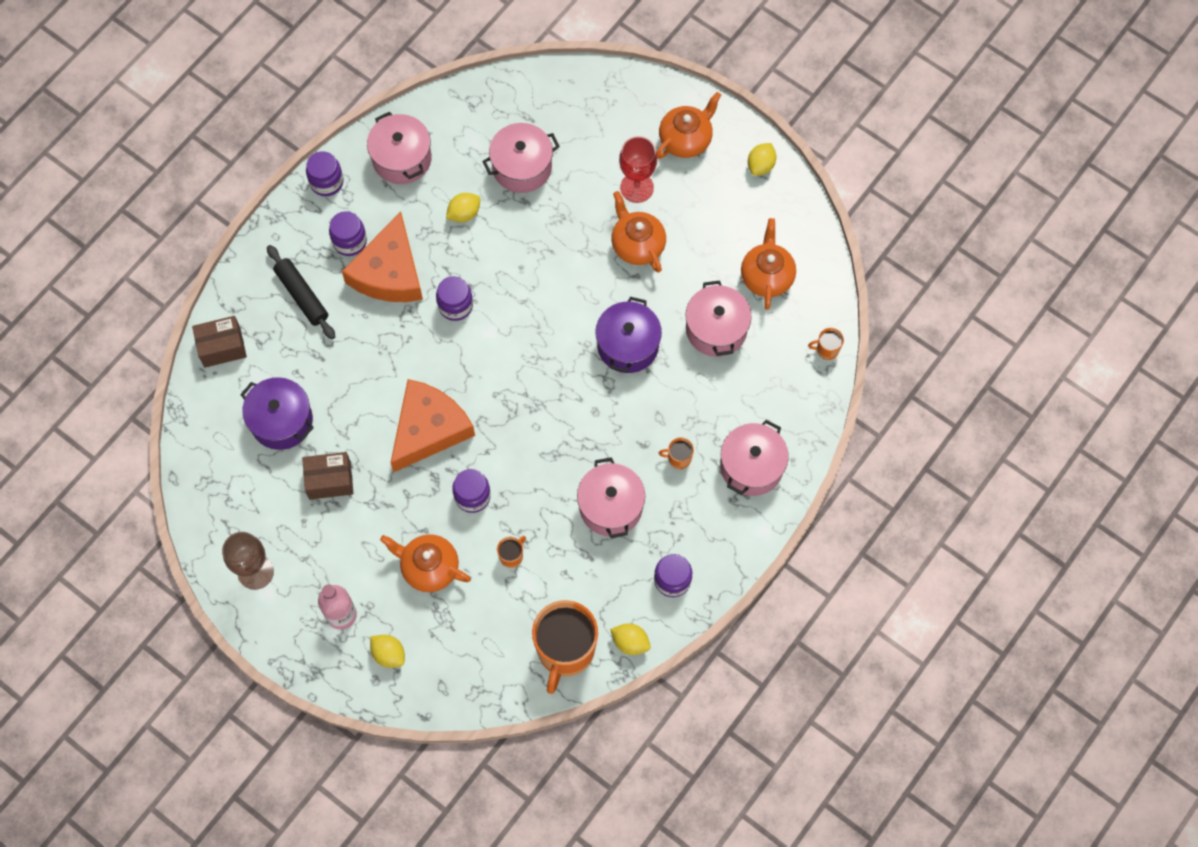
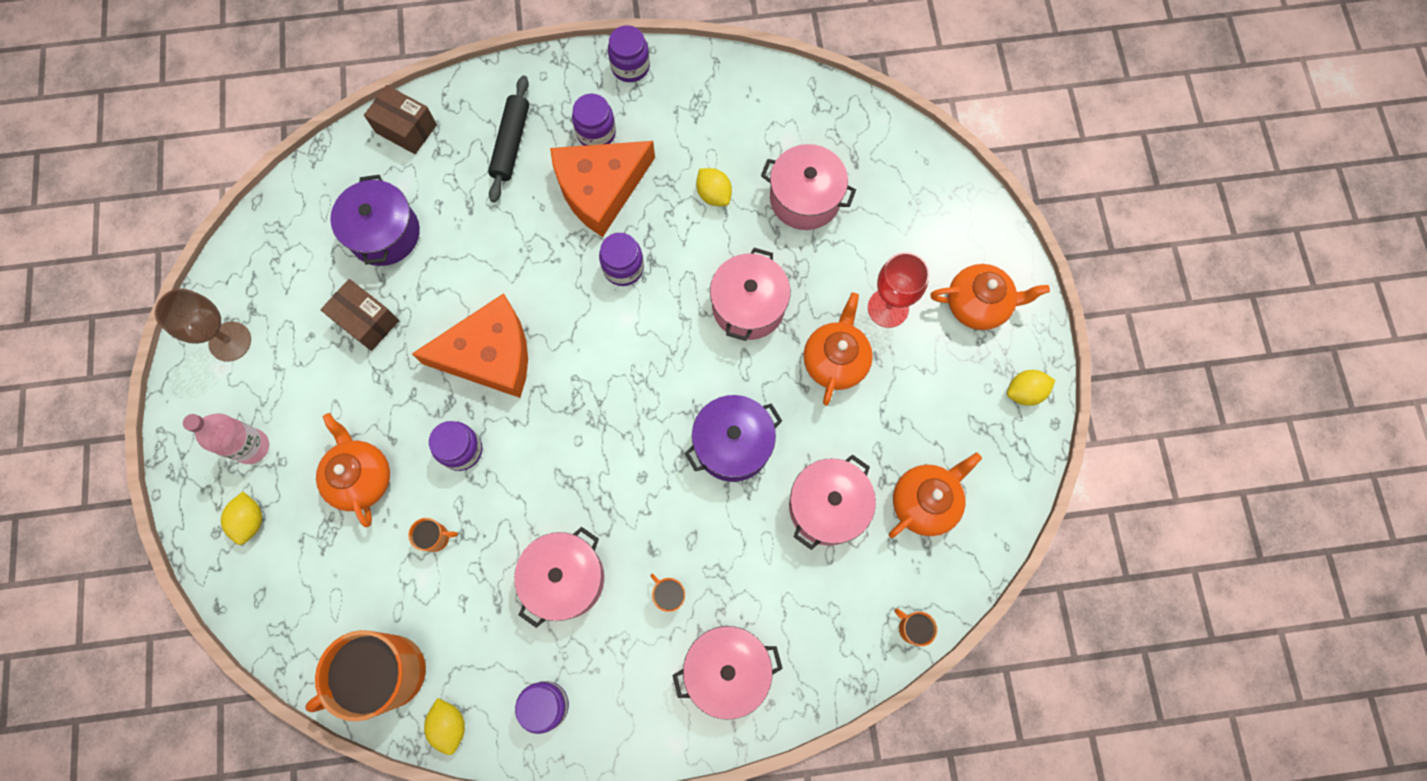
camera: 45 degrees right, 5 degrees up
(402, 158) = (711, 101): pink pot -> pink pot (748, 306)
(464, 213) = (713, 194): yellow lemon -> yellow lemon turned 45 degrees clockwise

